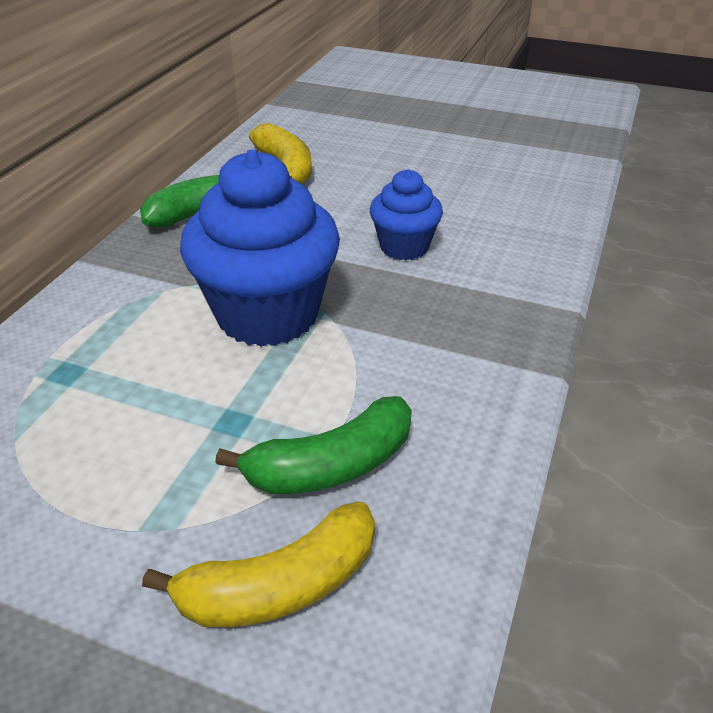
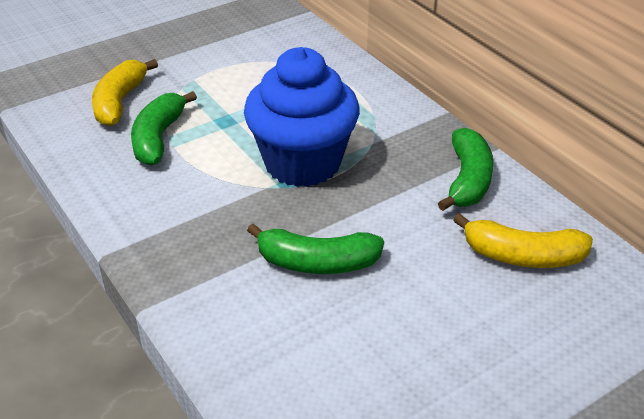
camera: 125 degrees right, 0 degrees up
(404, 247) = (317, 263): blue cupcake -> green banana

